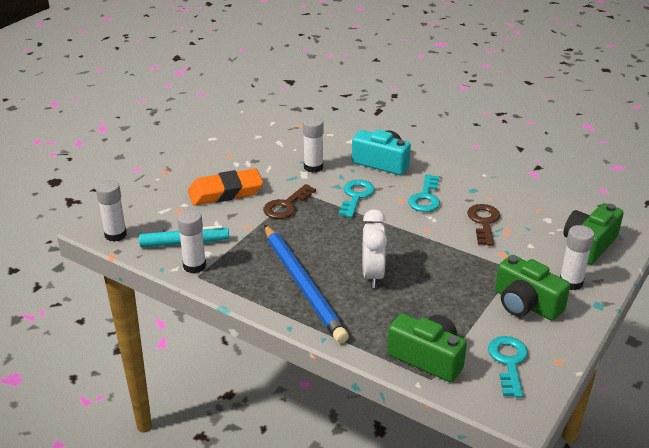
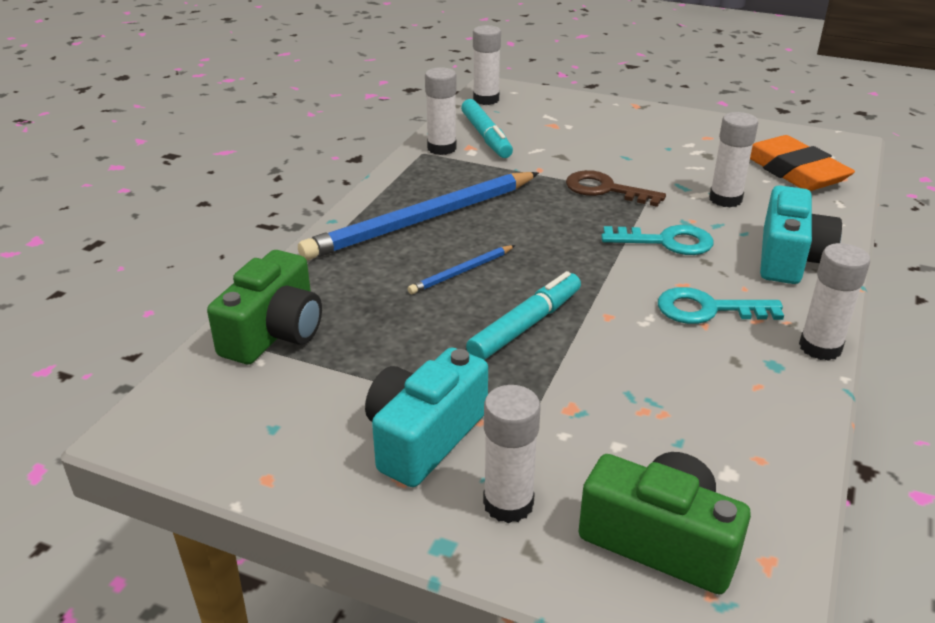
camera: 80 degrees right, 0 degrees up
(225, 192) = (612, 146): orange eraser -> orange eraser (794, 171)
(372, 275) = (461, 272): white clock -> blue pencil
(432, 258) = (525, 325): none -> turquoise marker
(461, 174) = (820, 347): none -> white glue stick
(483, 222) = (667, 380): brown key -> none
(508, 362) = (265, 415): turquoise key -> none
(526, 304) = (424, 437): green camera -> turquoise camera

